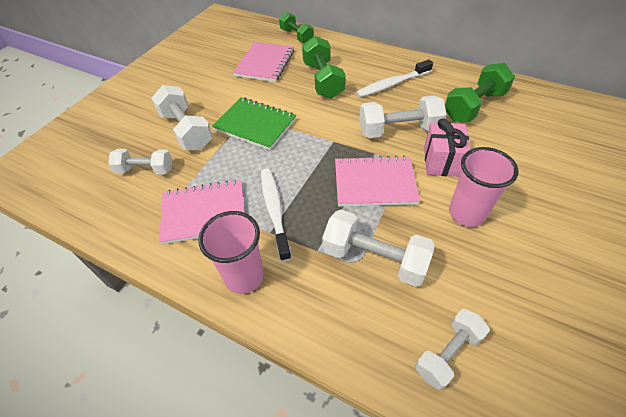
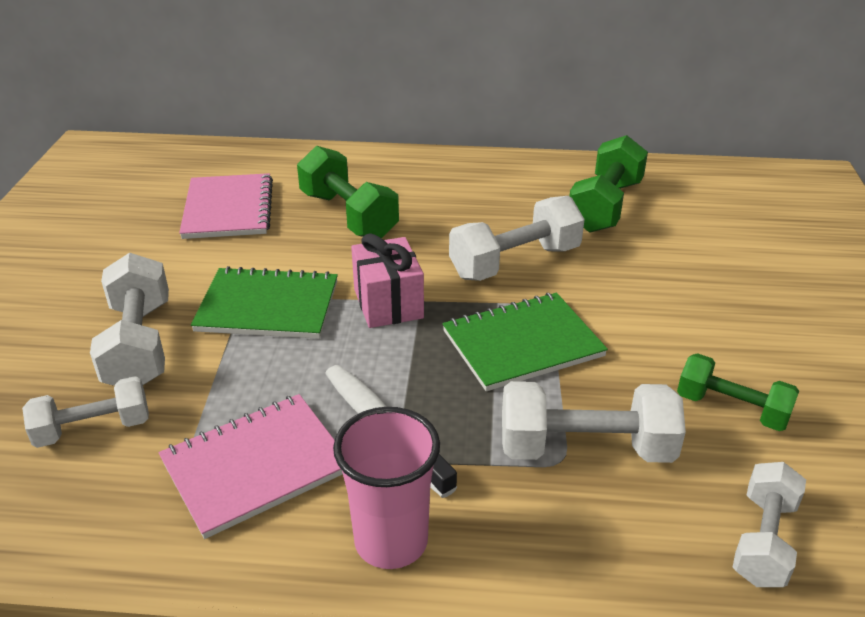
camera: 25 degrees left, 15 degrees down
(186, 130) = (139, 345): white dumbbell -> white dumbbell turned 45 degrees clockwise
(296, 36) = (262, 158): green dumbbell -> green dumbbell (731, 409)
(375, 183) = (522, 344): pink notebook -> green notebook
(392, 84) = (466, 200): white toothbrush -> none
(442, 161) = (603, 289): pink gift -> pink gift (388, 303)
(466, 213) = (679, 350): pink cup -> none

